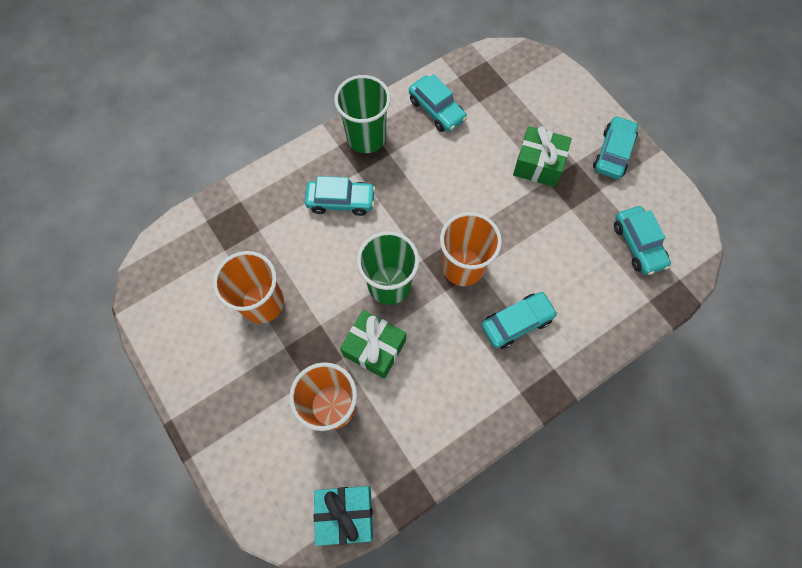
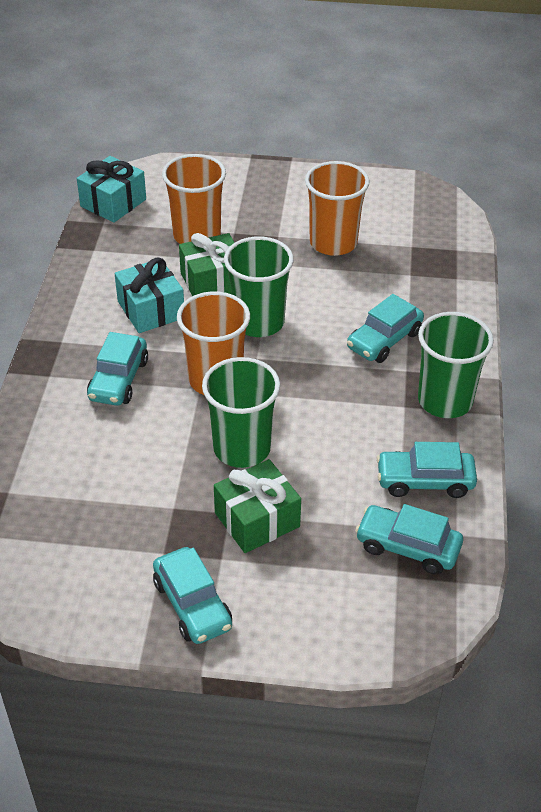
camera: 130 degrees right, 25 degrees down
(438, 363) = (151, 309): none -> turquoise gift
(500, 209) = (242, 448): none -> green cup
(638, 244) = (68, 532): turquoise car -> turquoise car (407, 547)

